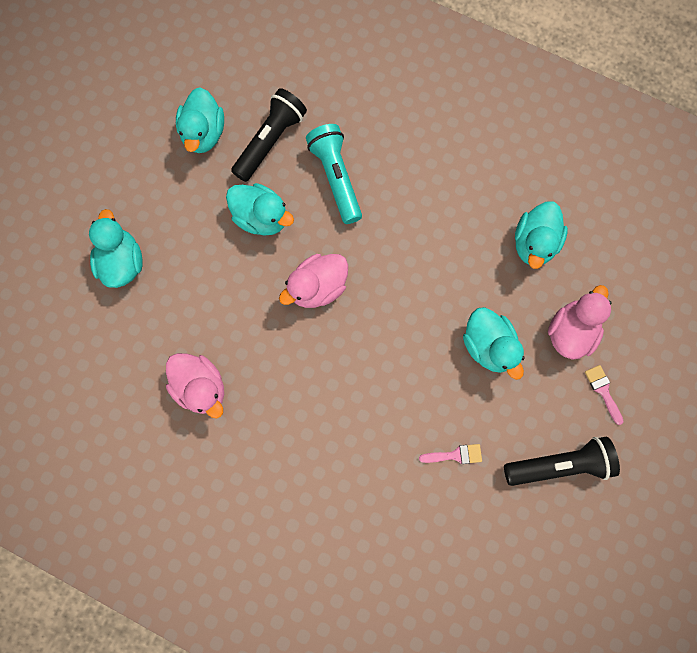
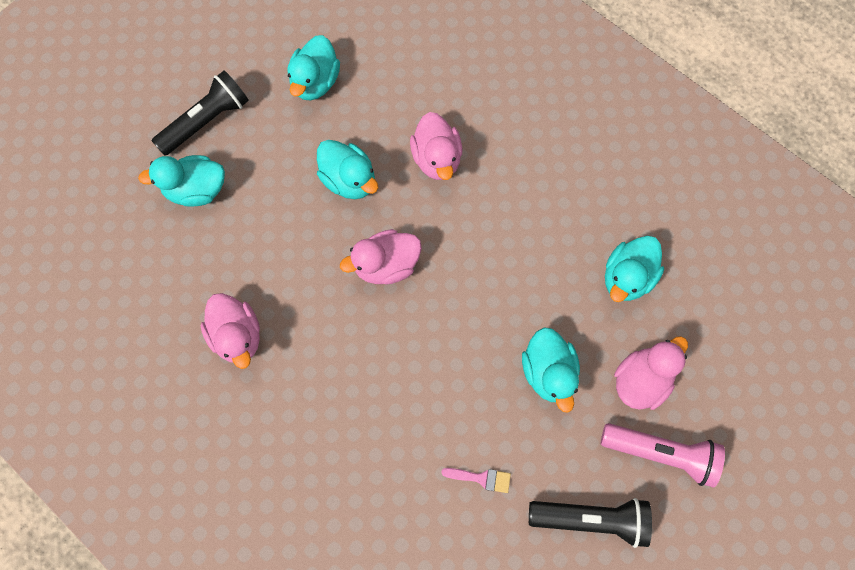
camera: 15 degrees right, 5 degrees down
(123, 262) = (196, 190): turquoise duck -> turquoise duck turned 105 degrees counterclockwise
(270, 142) = (380, 106): black flashlight -> black flashlight (206, 121)
(336, 178) = (436, 159): turquoise flashlight -> pink duck
(603, 391) = (660, 453): pink brush -> pink flashlight

